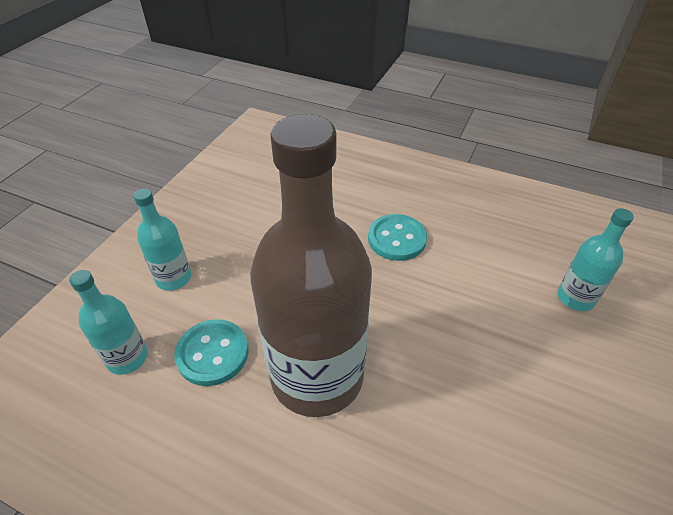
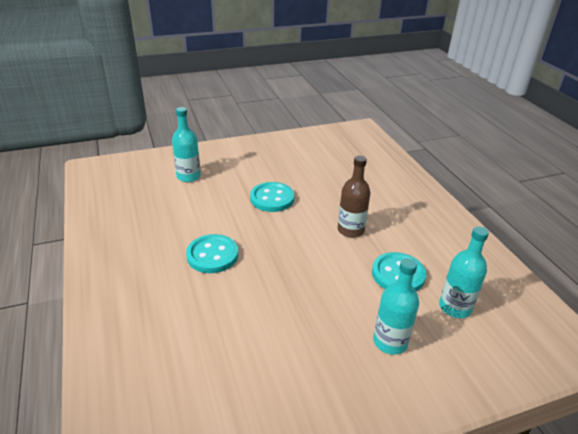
camera: 135 degrees left, 10 degrees down
(317, 376) = (350, 230): brown bottle -> brown bottle, size x0.45
(455, 347) = (272, 198): none -> turquoise button

